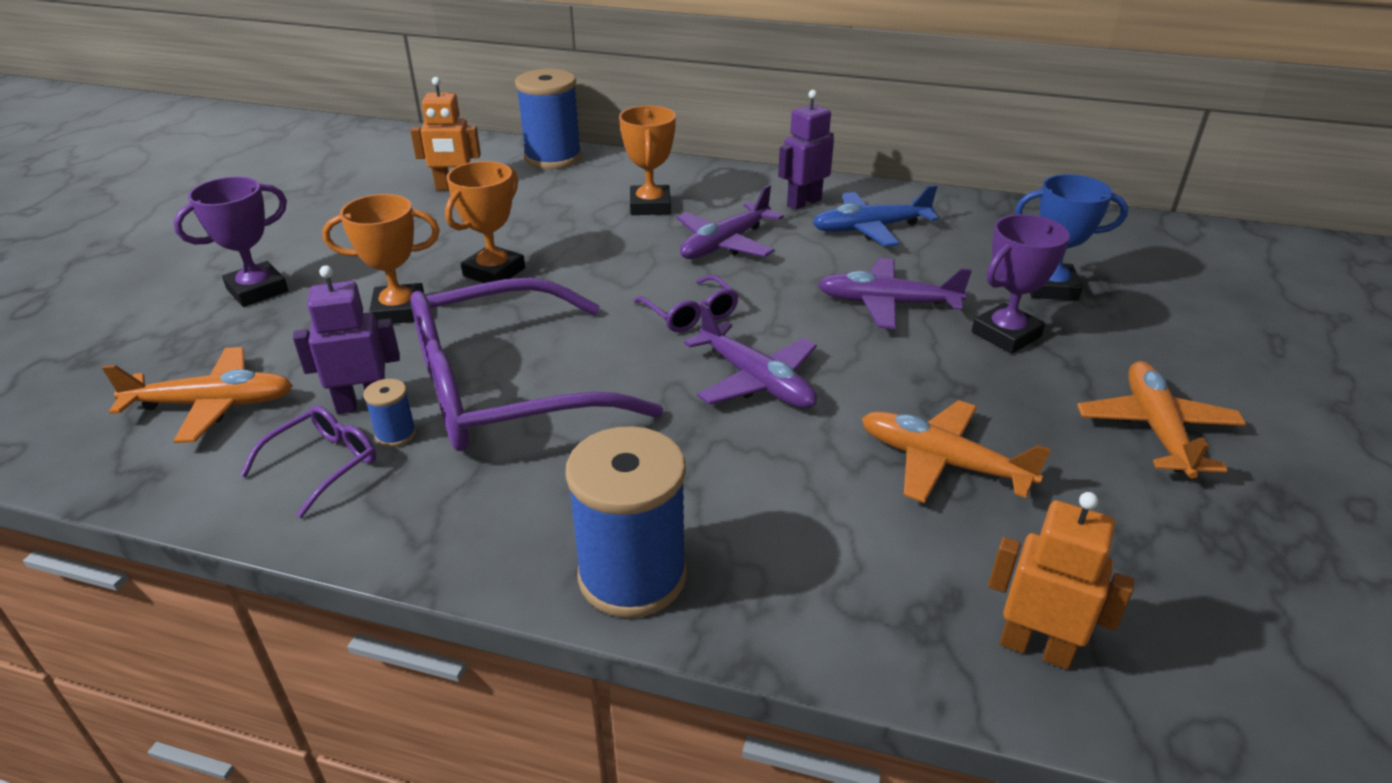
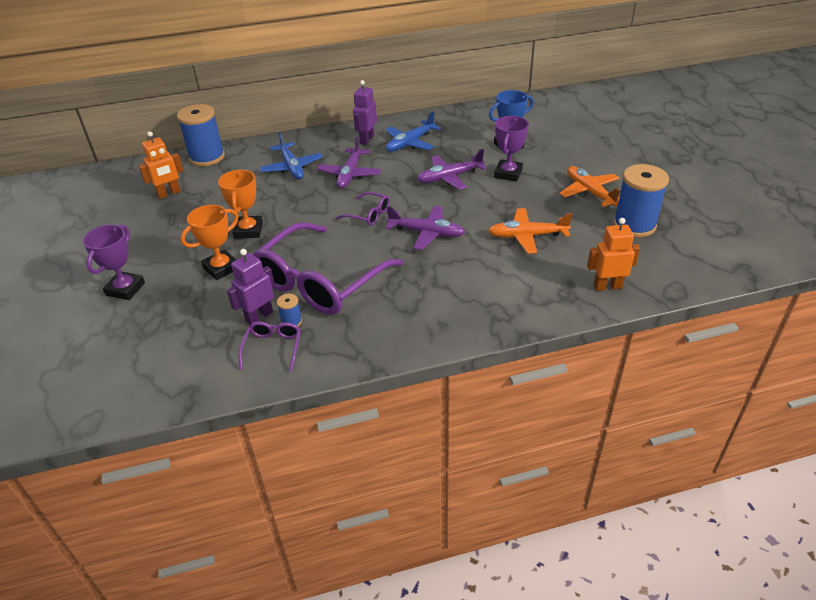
camera: 30 degrees left, 5 degrees up
(212, 405) = (180, 349): orange plane -> none
(632, 576) = (453, 328): blue spool -> blue spool (634, 225)
(650, 206) = (291, 167): orange trophy -> blue plane

